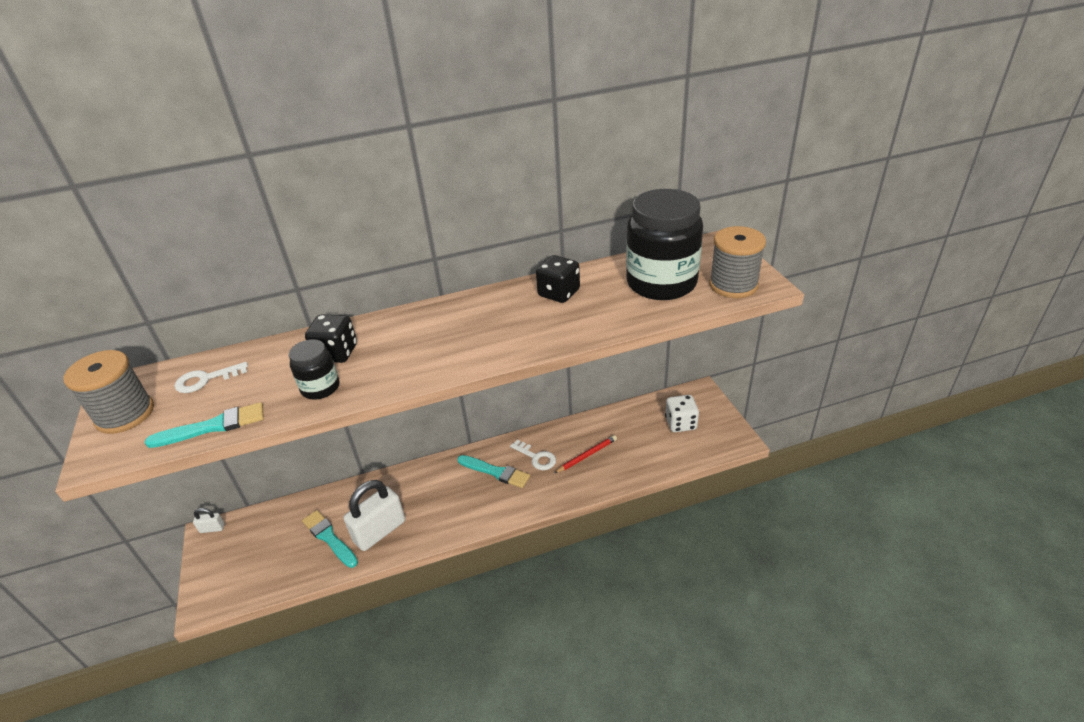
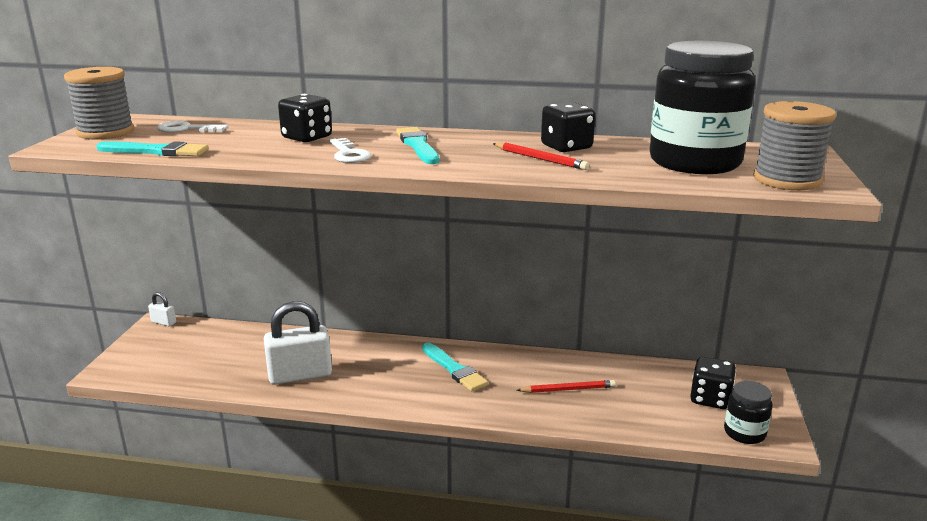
camera: 25 degrees right, 15 degrees down
(320, 388) = (267, 151): black jar -> black jar (744, 433)
(329, 538) = (251, 364): turquoise brush -> turquoise brush (418, 145)
(536, 457) = (508, 372): white key -> white key (349, 154)
(552, 317) = (540, 159): none -> red pencil
(680, 423) = (710, 399): white dice -> black dice

